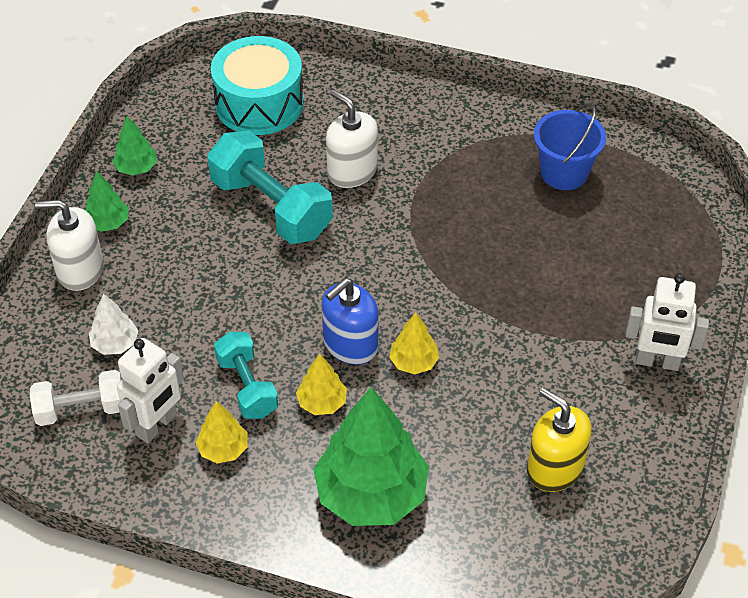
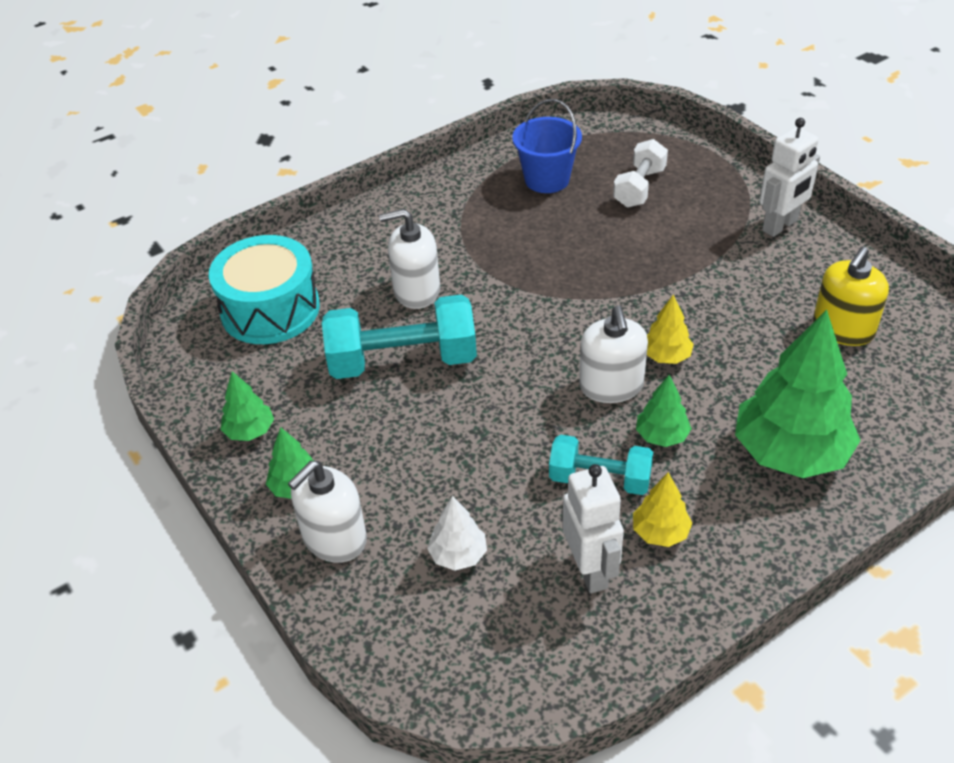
camera: 50 degrees left, 5 degrees down
(81, 409) = (519, 624): white dumbbell -> white dumbbell (639, 188)
(322, 402) = (661, 436): yellow tree -> green tree
(350, 344) = (611, 386): blue soap dispenser -> white soap dispenser
(555, 468) = (843, 329): yellow soap dispenser -> yellow soap dispenser turned 45 degrees counterclockwise

